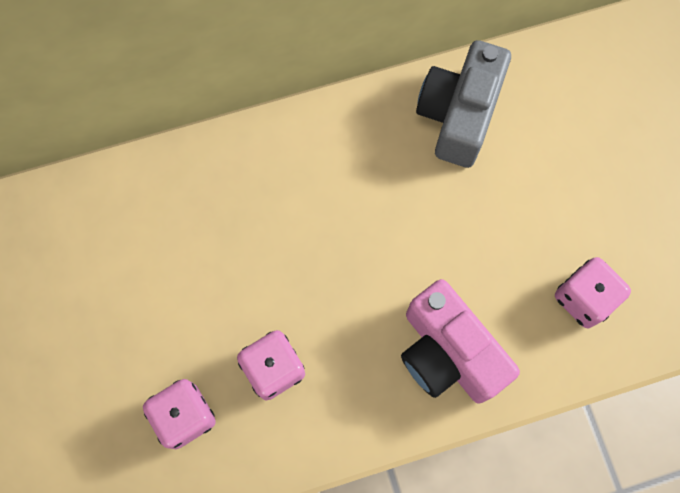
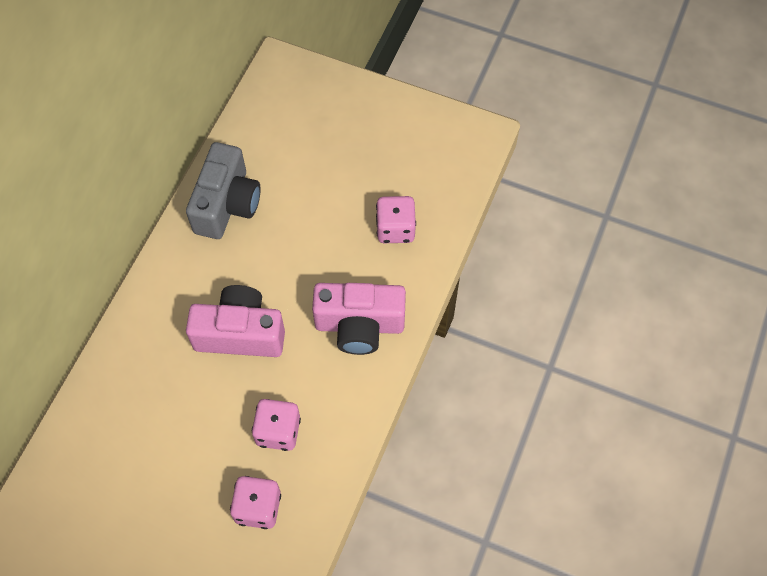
camera: 50 degrees left, 10 degrees down
(340, 245) = (240, 333): none -> pink camera
(458, 115) = (227, 204): grey camera -> grey camera turned 135 degrees counterclockwise

